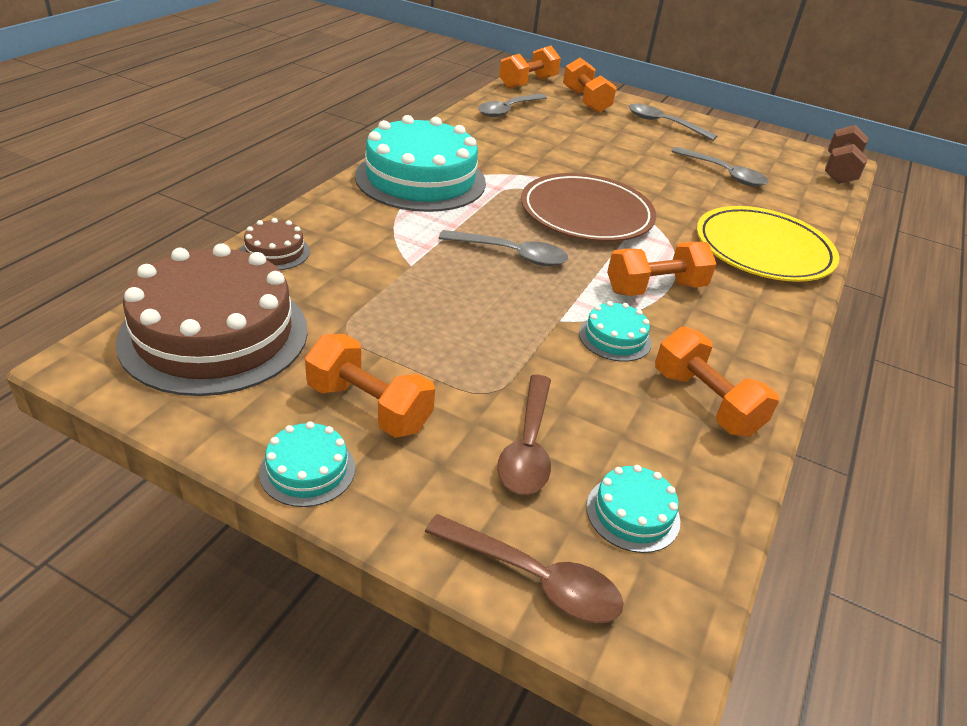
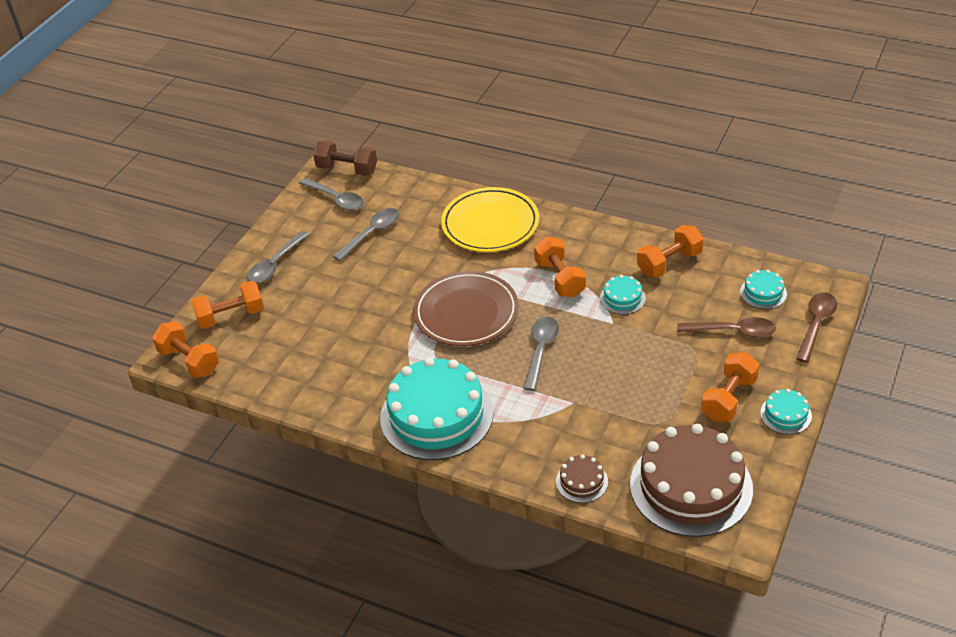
camera: 85 degrees left, 5 degrees up
(508, 110) = (268, 371): grey spoon -> grey spoon (336, 199)

